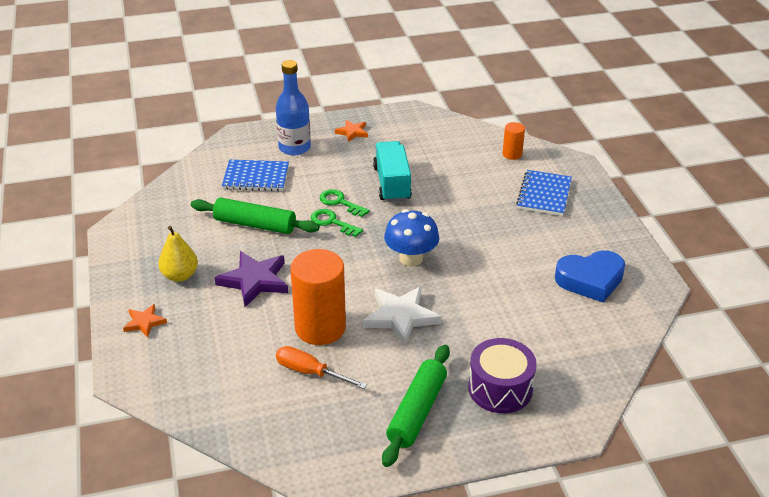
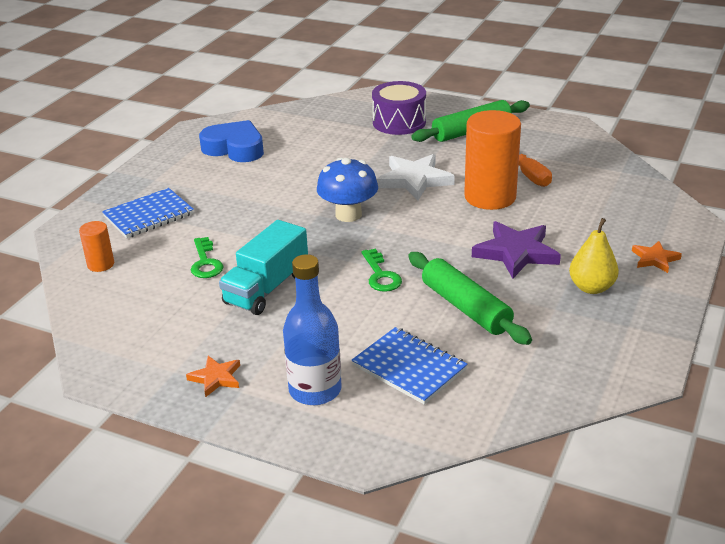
camera: 140 degrees left, 5 degrees down
(340, 202) = (347, 292): green key -> green key (205, 262)

